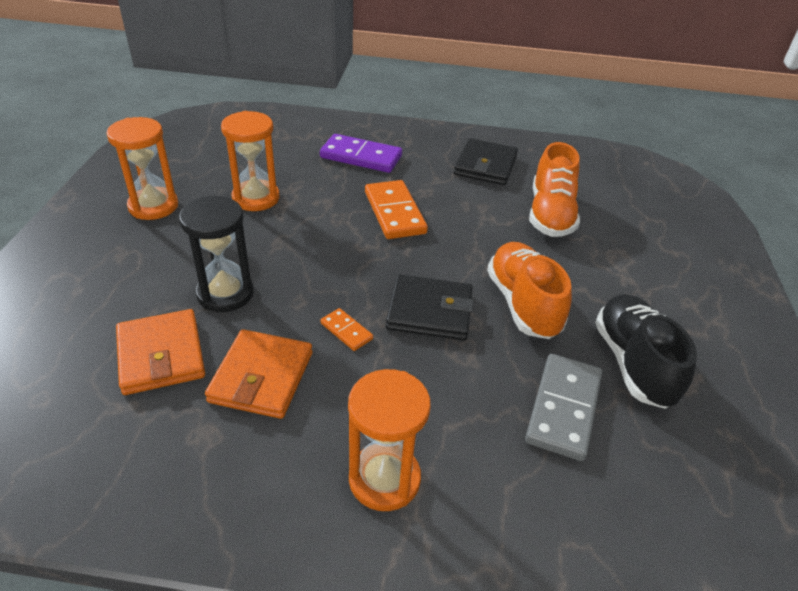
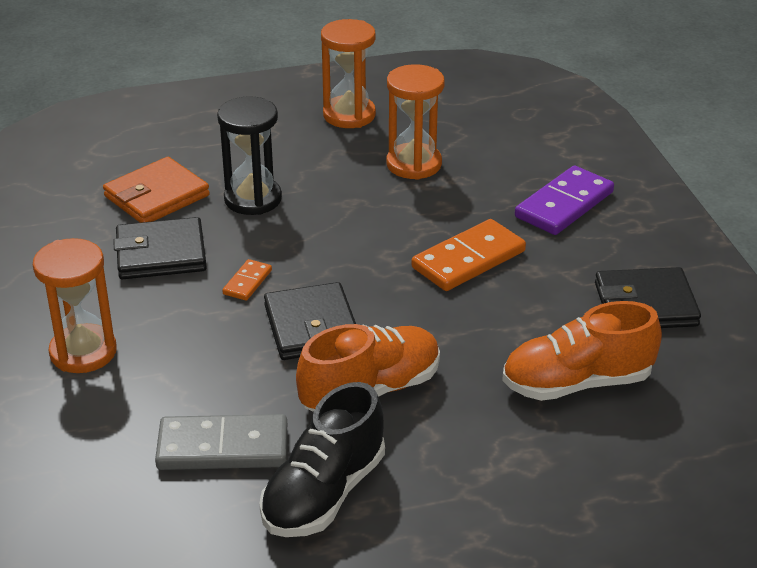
camera: 70 degrees right, 5 degrees down
(261, 377) = (161, 254): orange wallet -> black wallet
(361, 157) = (564, 204): purple domino -> purple domino turned 45 degrees clockwise
(633, 363) = (324, 494): black shoe -> black shoe turned 150 degrees clockwise

